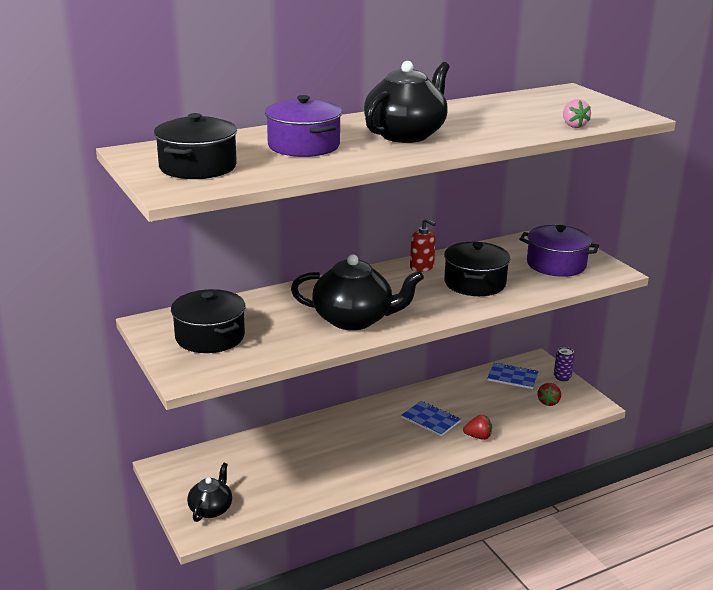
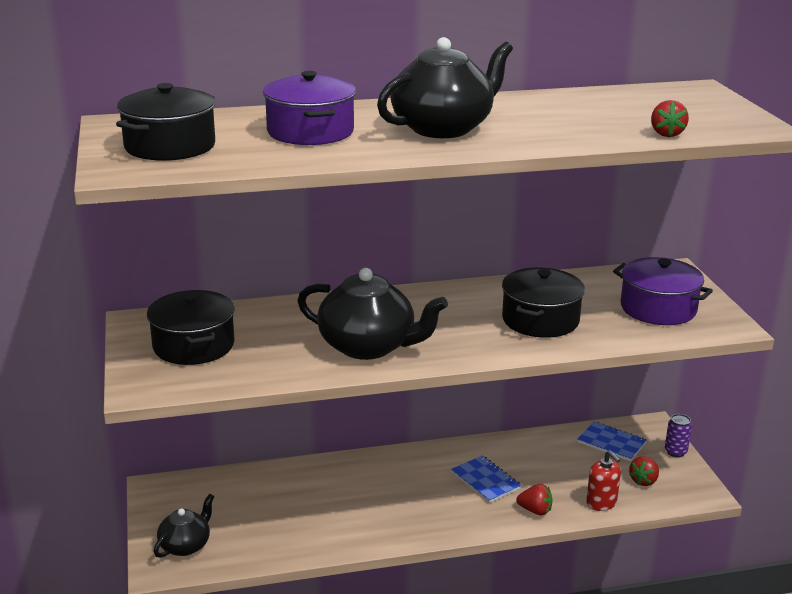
camera: 15 degrees right, 0 degrees up
(422, 267) = (486, 292): red soap dispenser -> red soap dispenser (601, 503)
(573, 126) = (666, 134): pink strawberry -> red strawberry

